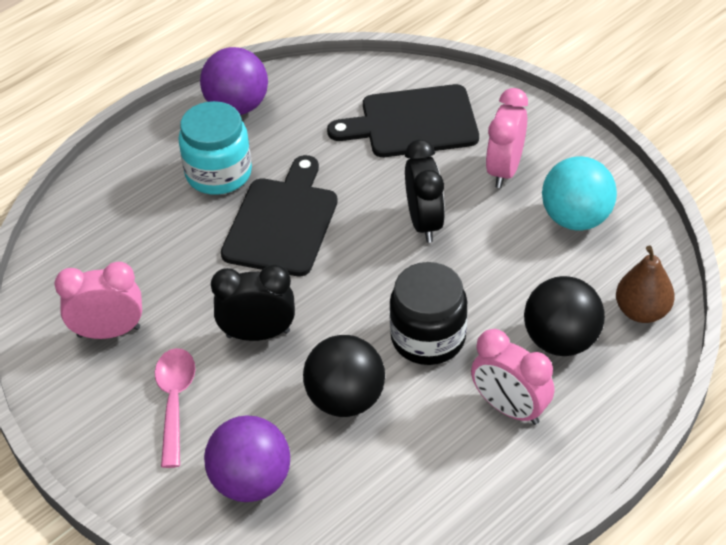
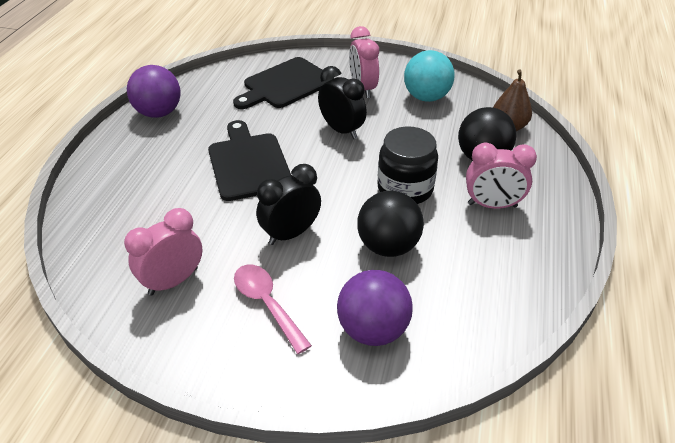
camera: 35 degrees left, 5 degrees down
(218, 173) = (177, 153): turquoise jar -> none

